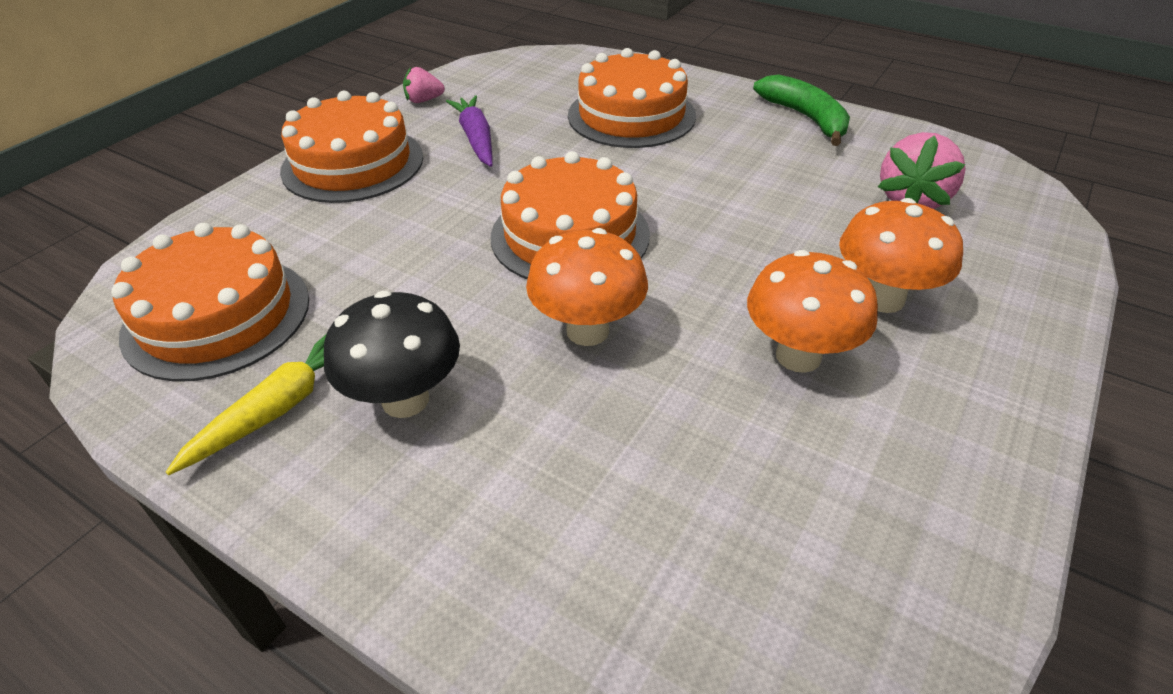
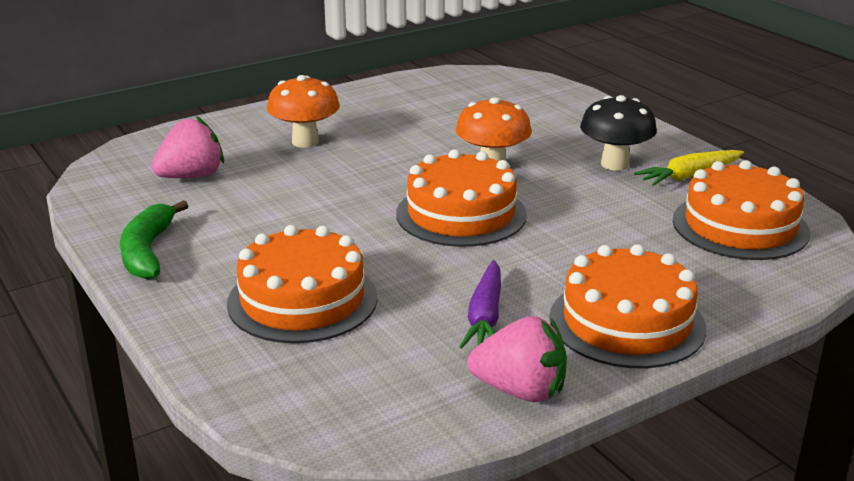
camera: 155 degrees left, 15 degrees down
(424, 100) = (520, 391): pink strawberry -> pink strawberry, size x1.79
(798, 356) = (386, 134): orange mushroom -> none

